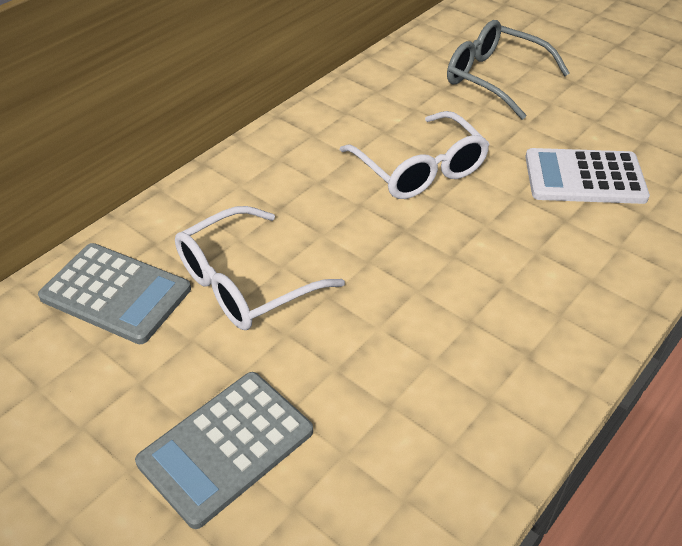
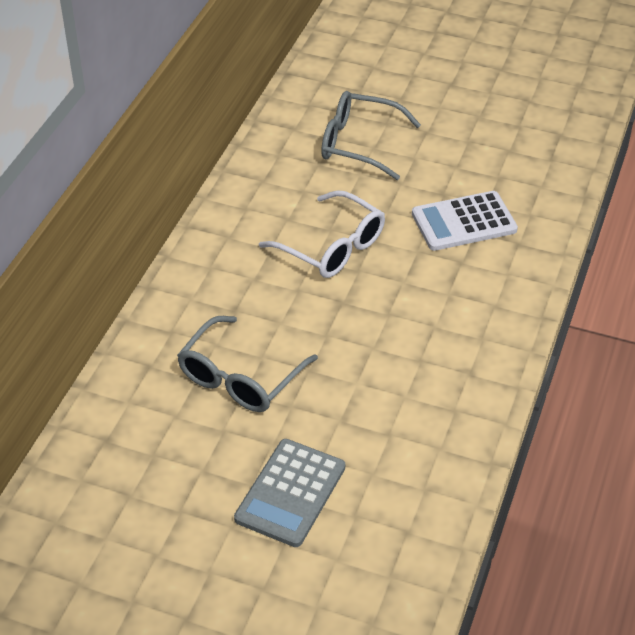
camera: 20 degrees left, 0 degrees up
(116, 293) = (144, 413): grey calculator -> none
(244, 283) = (240, 378): white glasses -> grey glasses

